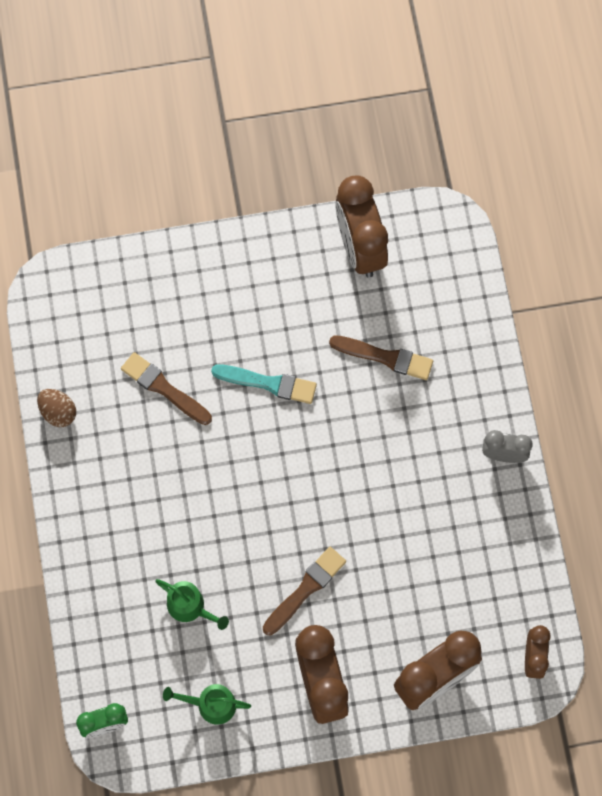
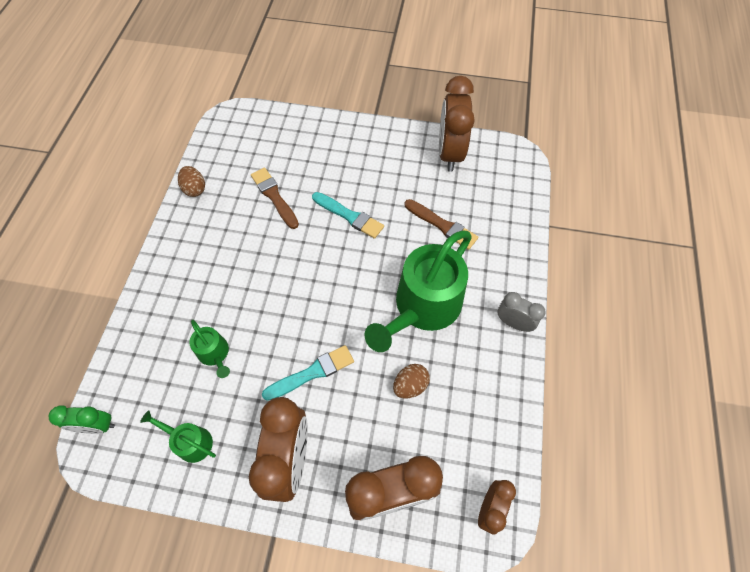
camera: 20 degrees right, 10 degrees down
(305, 589) = (312, 373): brown brush -> turquoise brush
(398, 471) = (423, 307): none -> green watering can
(415, 565) = (410, 385): none -> brown egg

